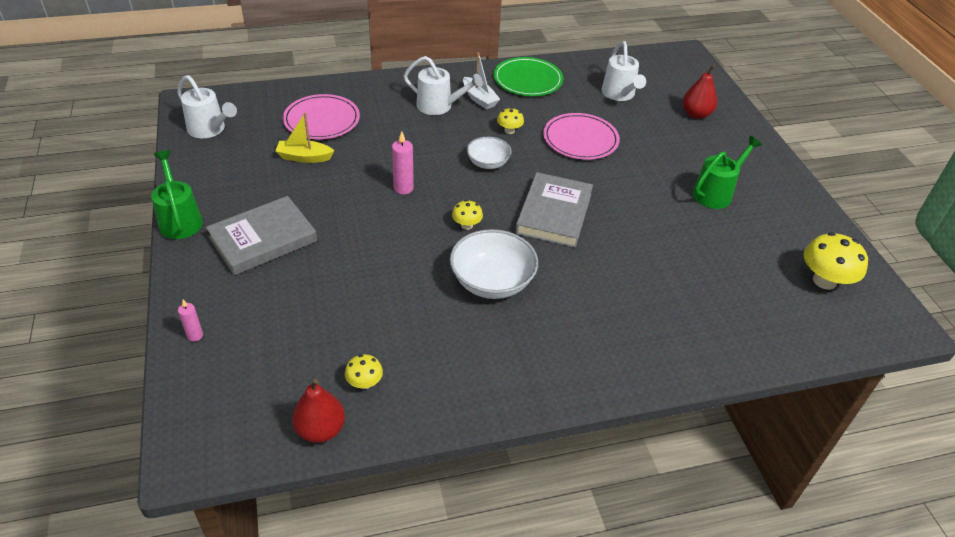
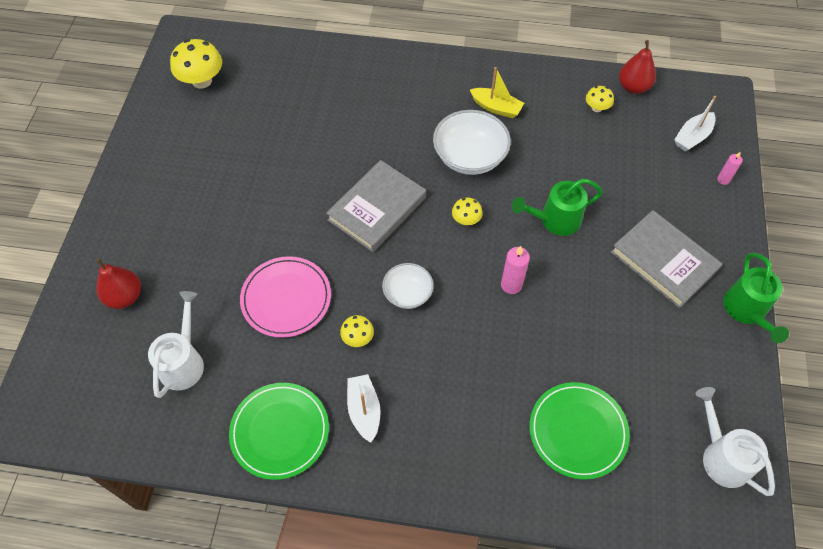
camera: 155 degrees left, 15 degrees up
(233, 379) = (692, 137): none -> white boat
(263, 239) = (663, 261): grey book -> grey book turned 60 degrees clockwise
(304, 157) = (609, 366): yellow boat -> yellow boat (496, 108)
(321, 120) = (578, 431): pink plate -> green plate
(439, 106) = (421, 411): white watering can -> none
(716, 193) = (206, 185): green watering can -> green watering can (554, 220)

